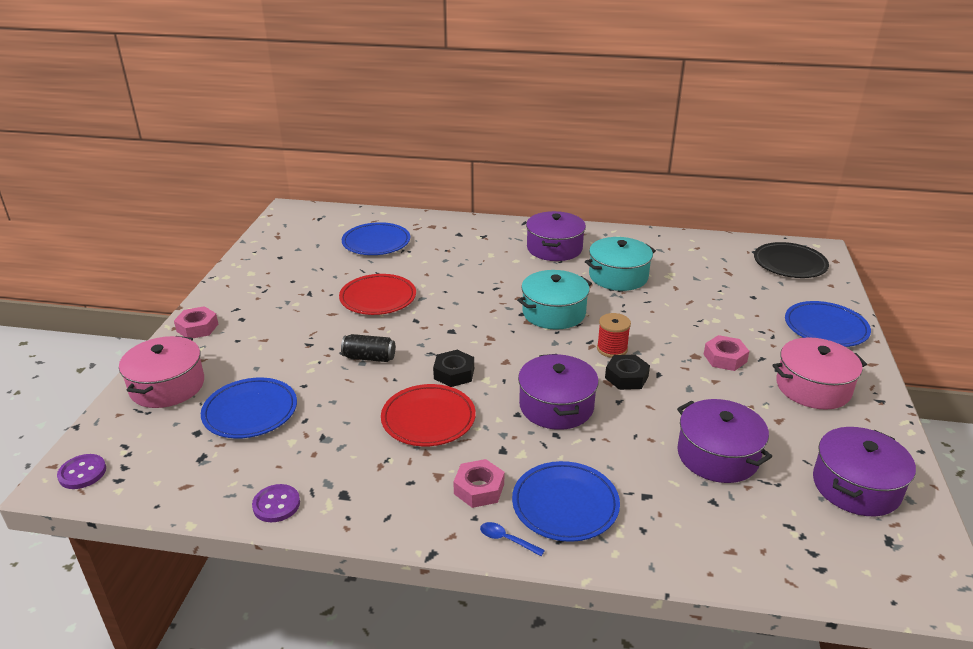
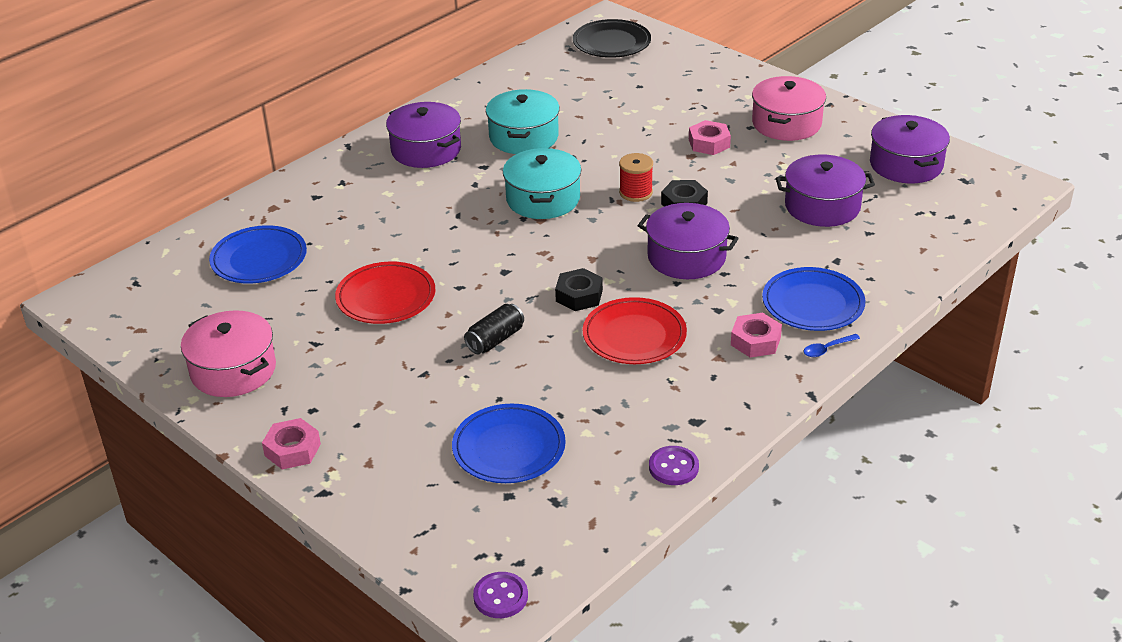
camera: 55 degrees left, 5 degrees up
(167, 386) = (396, 500): pink pot -> pink pot (233, 370)
(825, 328) = (720, 77): blue plate -> none

